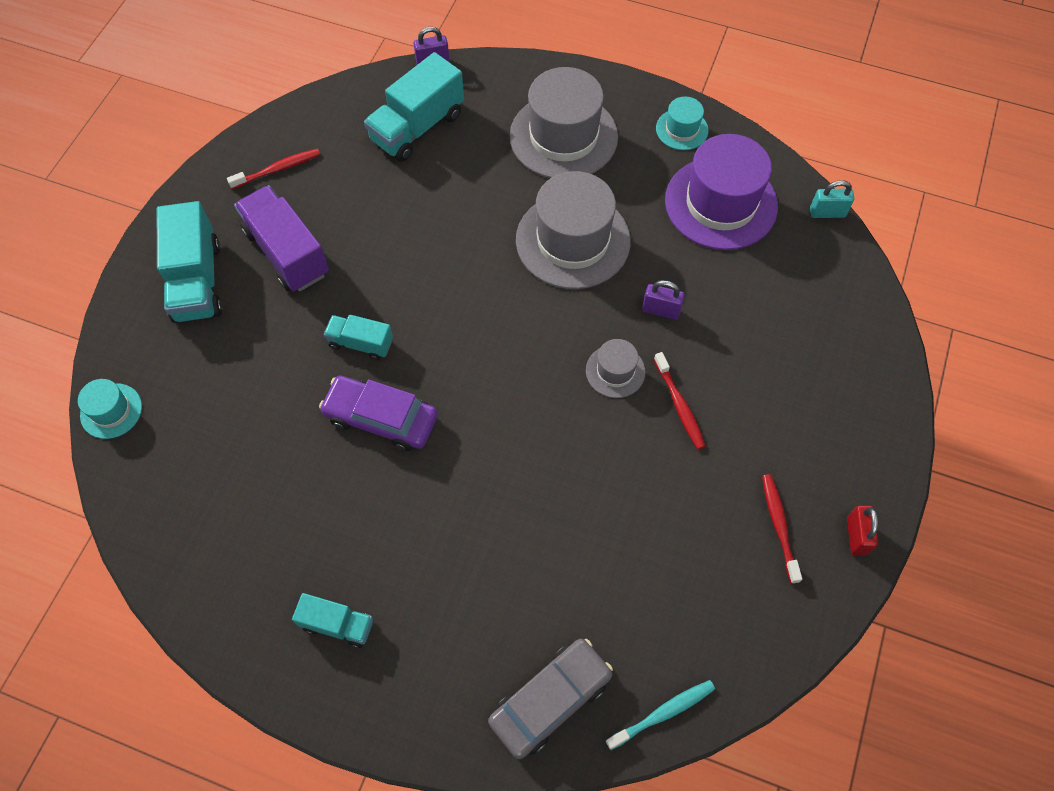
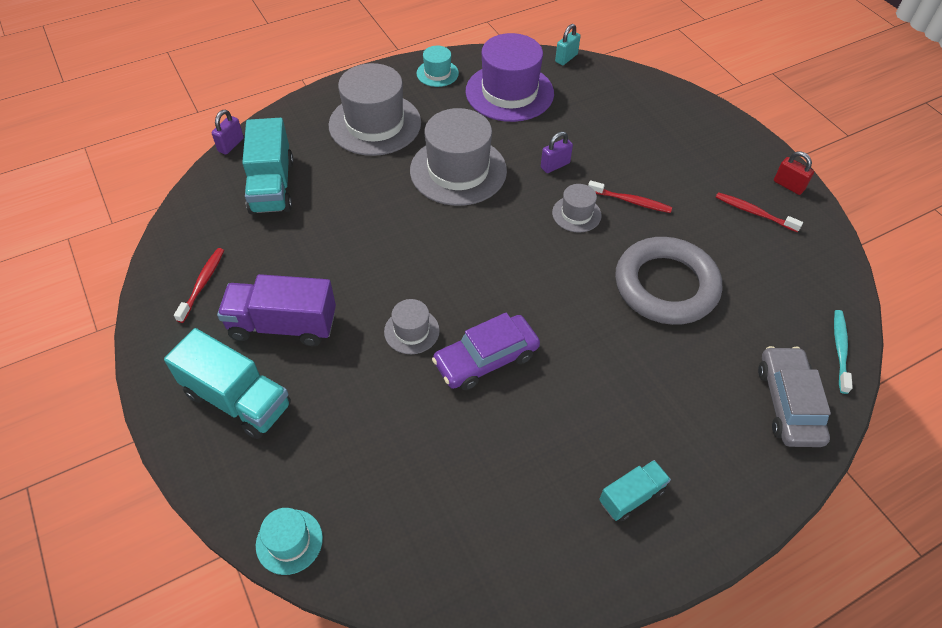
camera: 50 degrees left, 10 degrees down
(361, 343) = (411, 331): turquoise truck -> grey hat
(598, 505) = (666, 286): none -> grey ring

